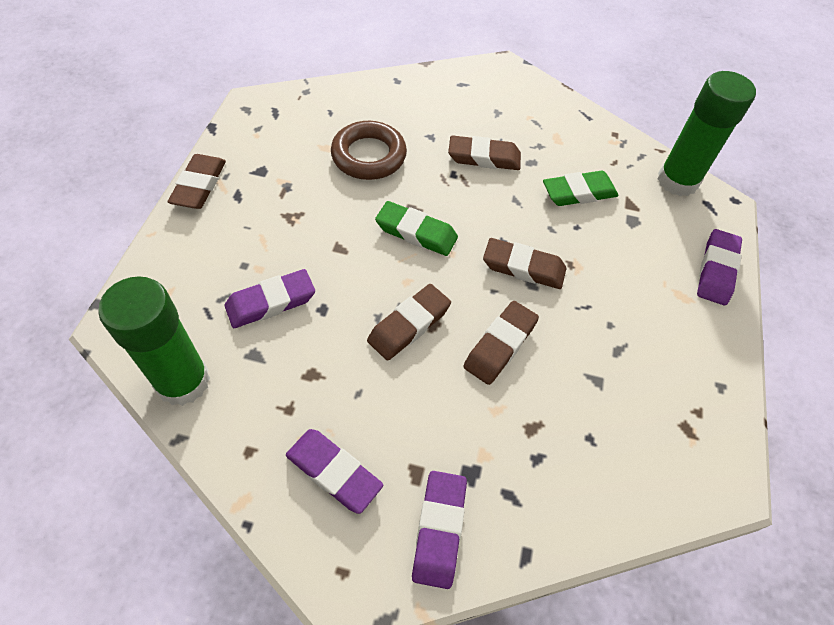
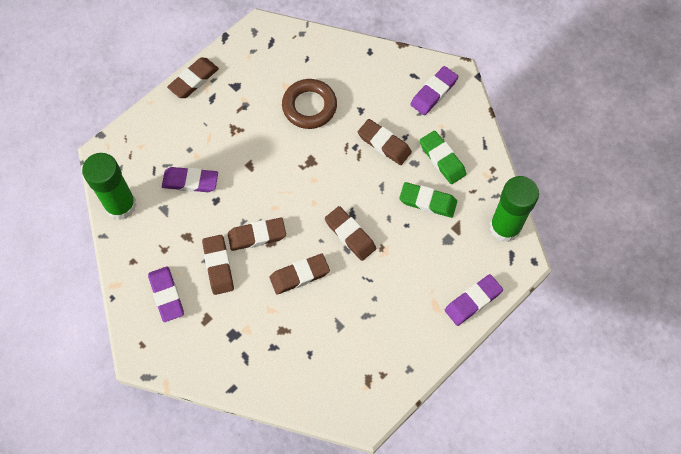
camera: 35 degrees right, 10 degrees up
(383, 390) = (218, 266): none -> brown eraser
(416, 232) = (301, 178): green eraser -> green eraser (442, 159)
(439, 530) = (199, 352): purple eraser -> purple eraser (433, 93)

